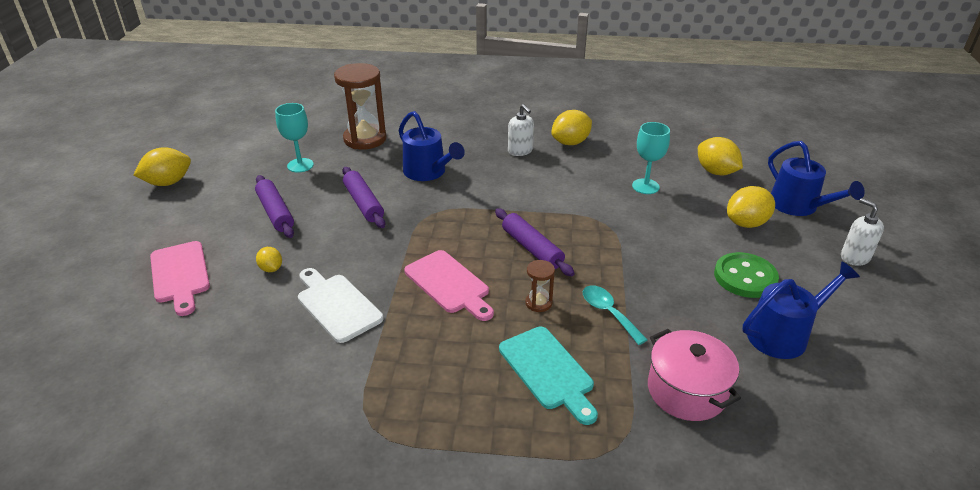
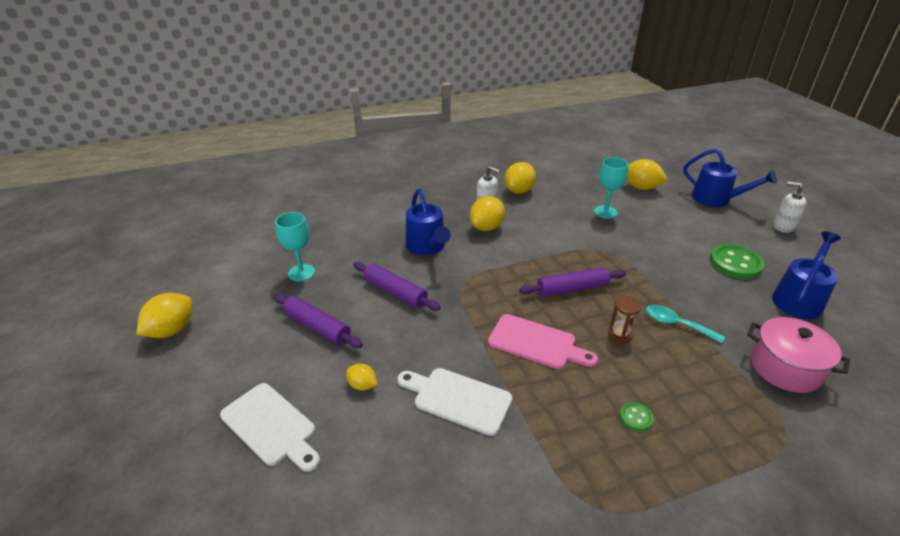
camera: 25 degrees left, 0 degrees up
(180, 275) = (271, 426): pink cutting board -> white cutting board
(365, 139) = (343, 231): brown hourglass -> none
(428, 172) = (427, 246): blue watering can -> blue watering can turned 45 degrees clockwise
(479, 375) = (636, 417): none -> green button
(532, 248) = (572, 289): purple rolling pin -> purple rolling pin turned 45 degrees counterclockwise
(548, 371) = (681, 391): turquoise cutting board -> none
(746, 223) = (697, 221): yellow lemon -> yellow lemon (486, 227)

